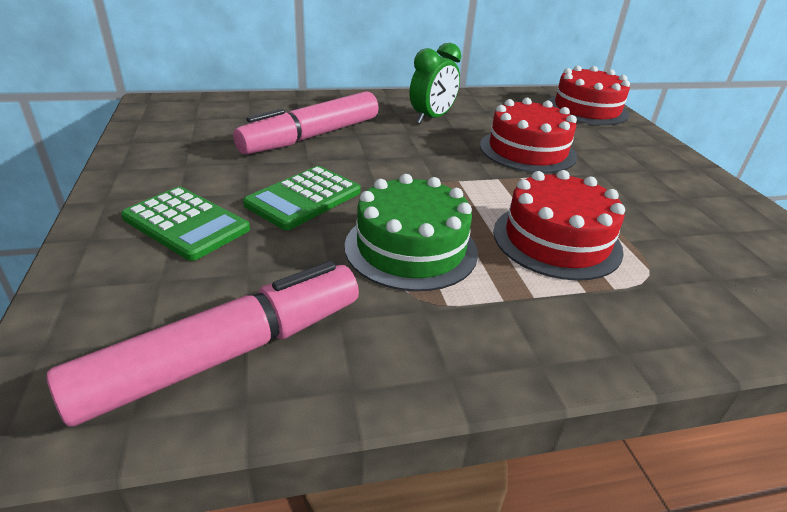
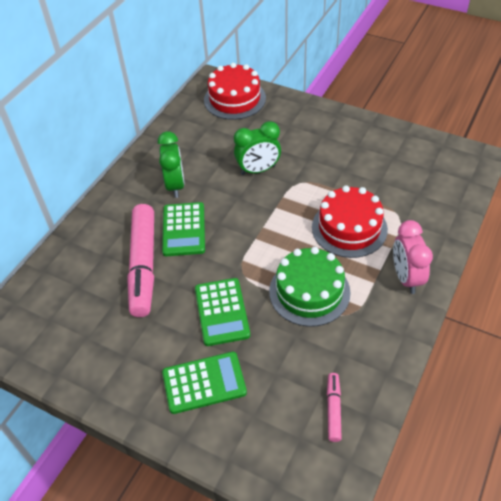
camera: 45 degrees left, 15 degrees up
(226, 354) = (333, 409): pink marker -> pink marker, size x0.46
(385, 140) = (183, 229): none -> green calculator
(527, 150) = (258, 170): red cake -> green clock
(559, 330) = (406, 277): none -> pink clock

